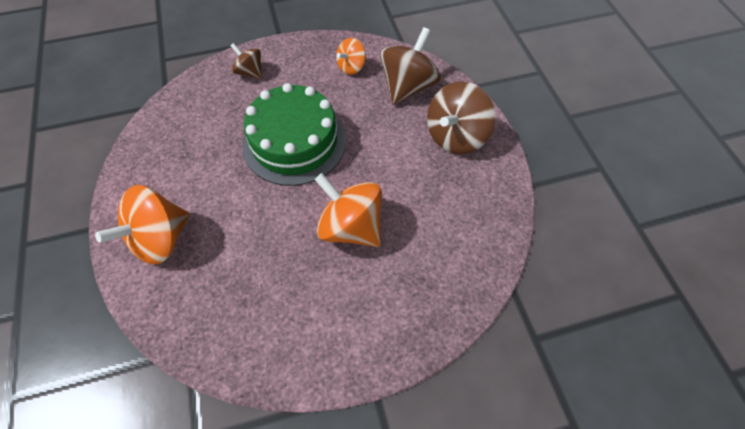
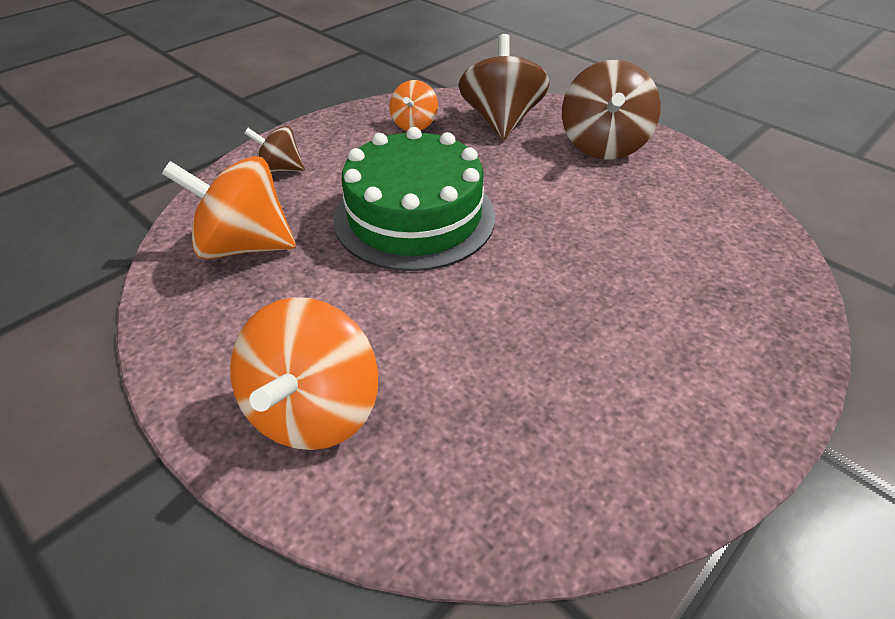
camera: 30 degrees left, 15 degrees down
(351, 227) = (581, 273): orange spinning top -> orange spinning top (245, 245)

